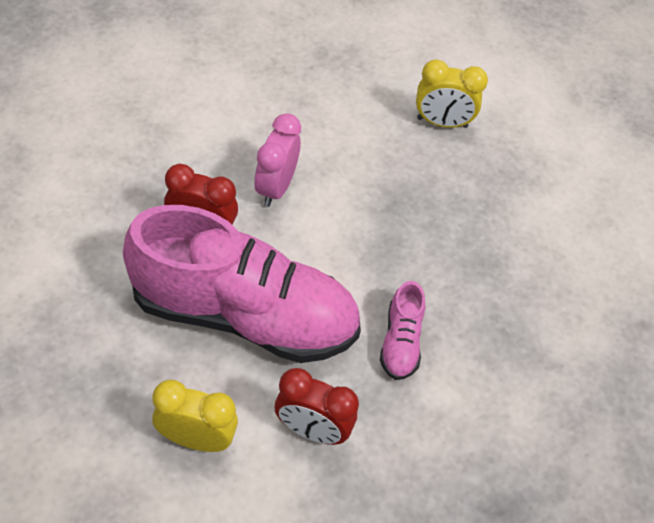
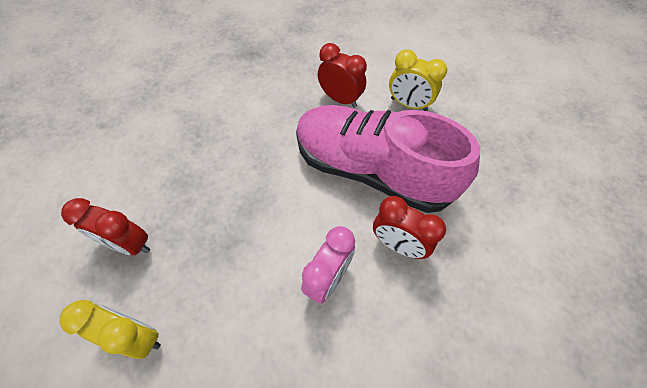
camera: 160 degrees left, 5 degrees up
(400, 342) = (269, 137): pink shoe -> none
(501, 191) = (130, 244): none -> red clock

